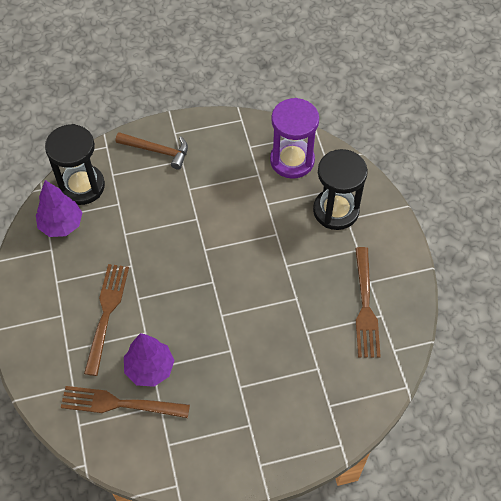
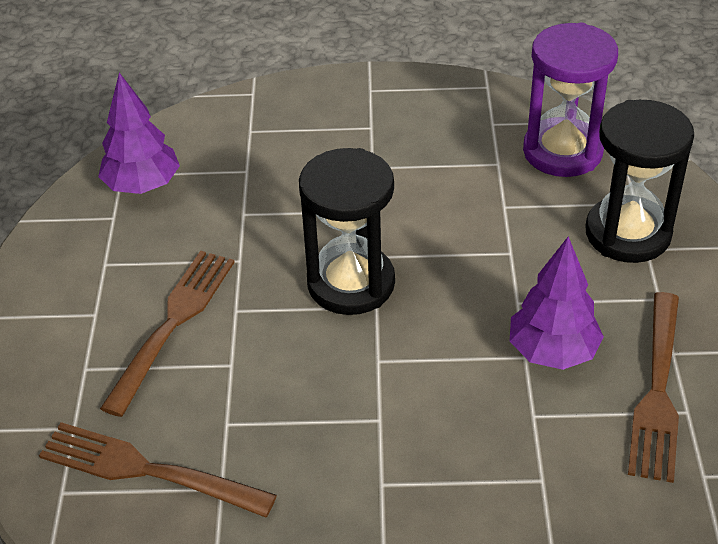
camera: 15 degrees right, 15 degrees down
(82, 186) = (195, 139): black hourglass -> black hourglass (351, 283)
(150, 368) = (221, 423): purple tree -> purple tree (552, 352)
(157, 150) = (333, 109): brown hammer -> none

